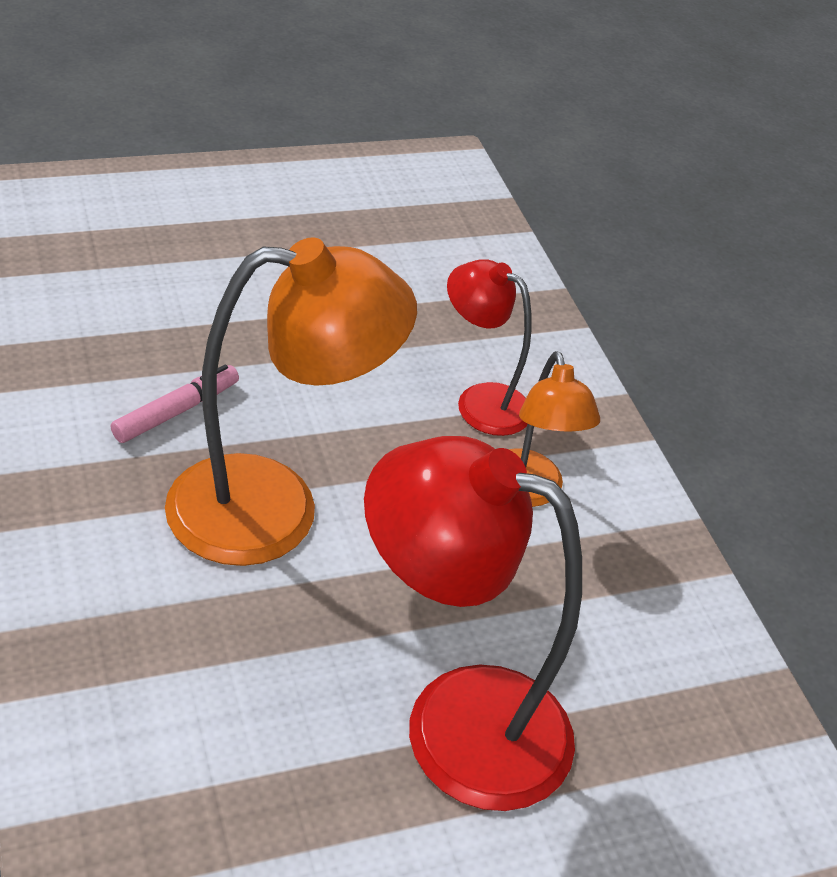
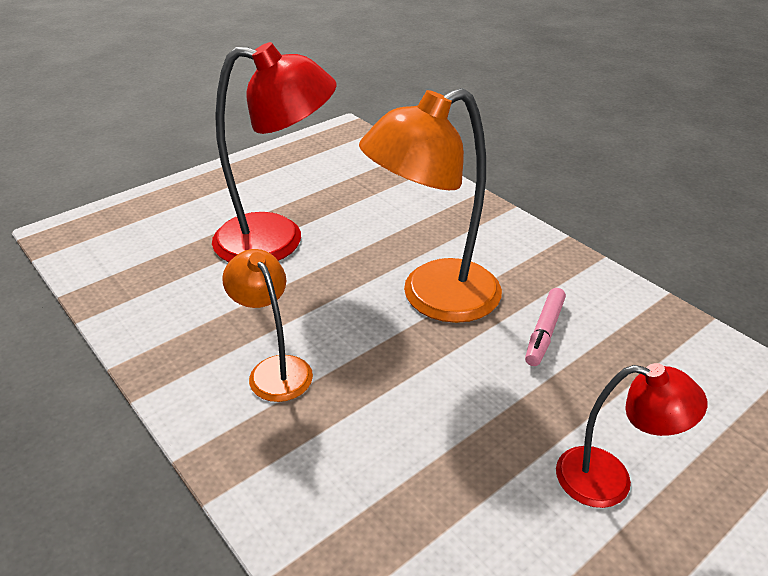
camera: 165 degrees right, 5 degrees down
(480, 401) = (339, 432): red lamp -> red lamp (609, 480)

